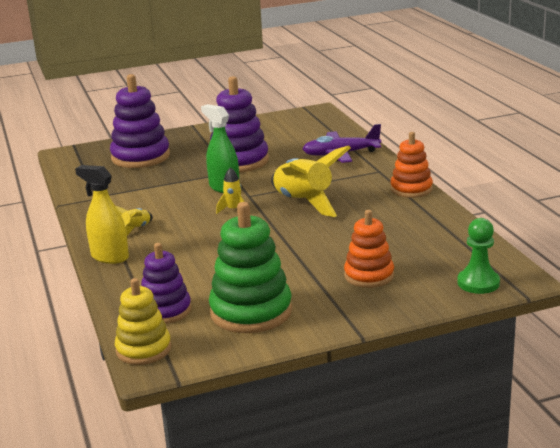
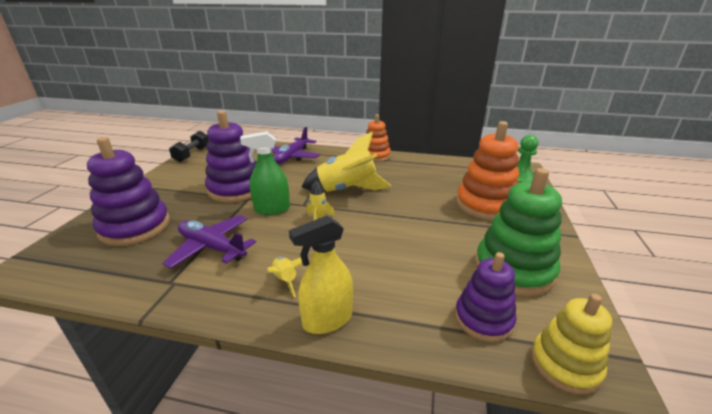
camera: 60 degrees left, 5 degrees up
(146, 191) = (212, 247): none -> purple plane
(277, 117) = (192, 154): none -> black dumbbell
(369, 276) = (485, 205): orange stacking toy -> orange stacking toy, size x1.57

